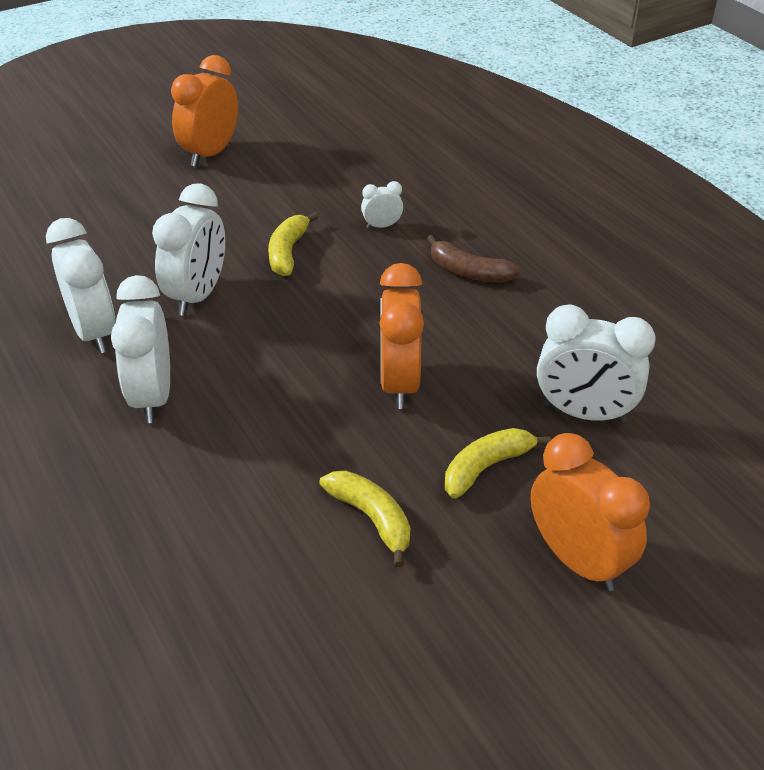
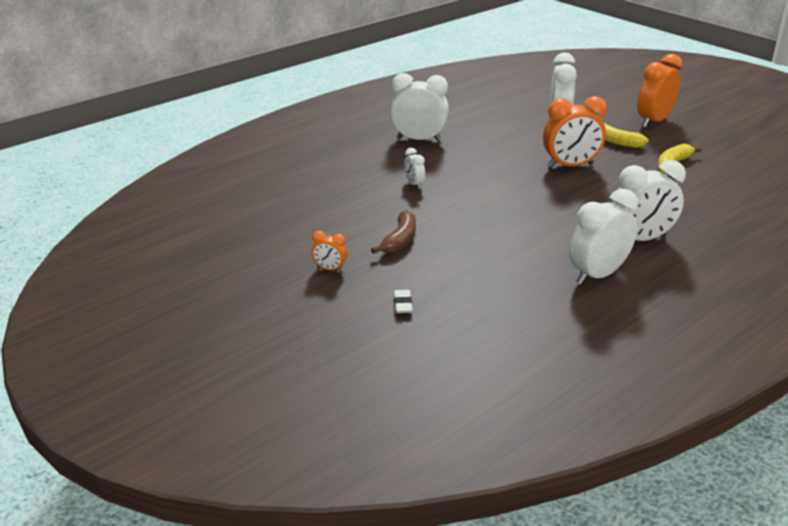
camera: 100 degrees left, 10 degrees down
(123, 189) = (402, 304): none -> white eraser
(197, 296) = (531, 241): white clock -> white clock (419, 139)
(210, 154) = (330, 269): orange clock -> orange clock, size x0.48
(288, 252) = (462, 214): yellow banana -> none
(468, 272) = (453, 153): brown banana -> brown banana (400, 240)

